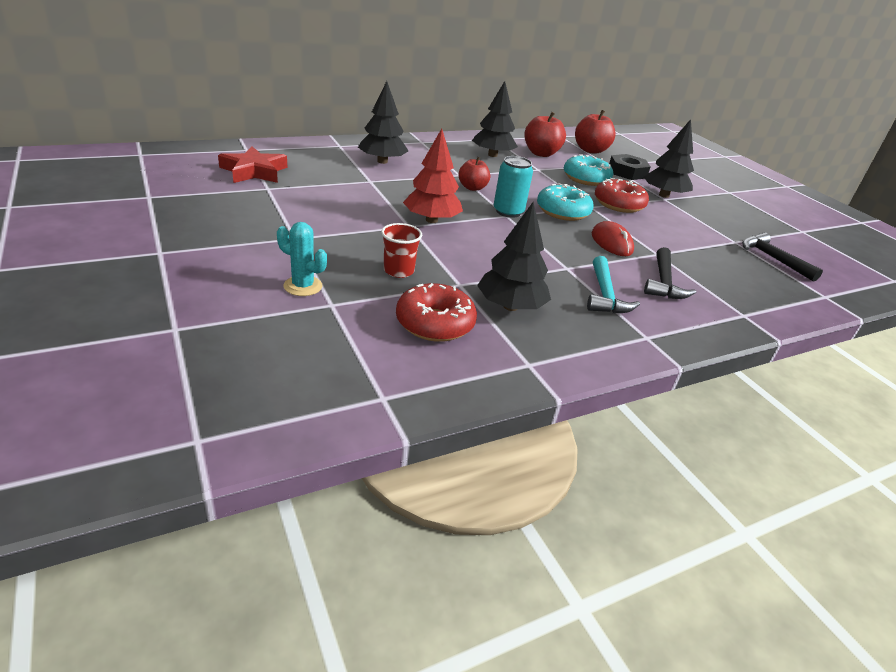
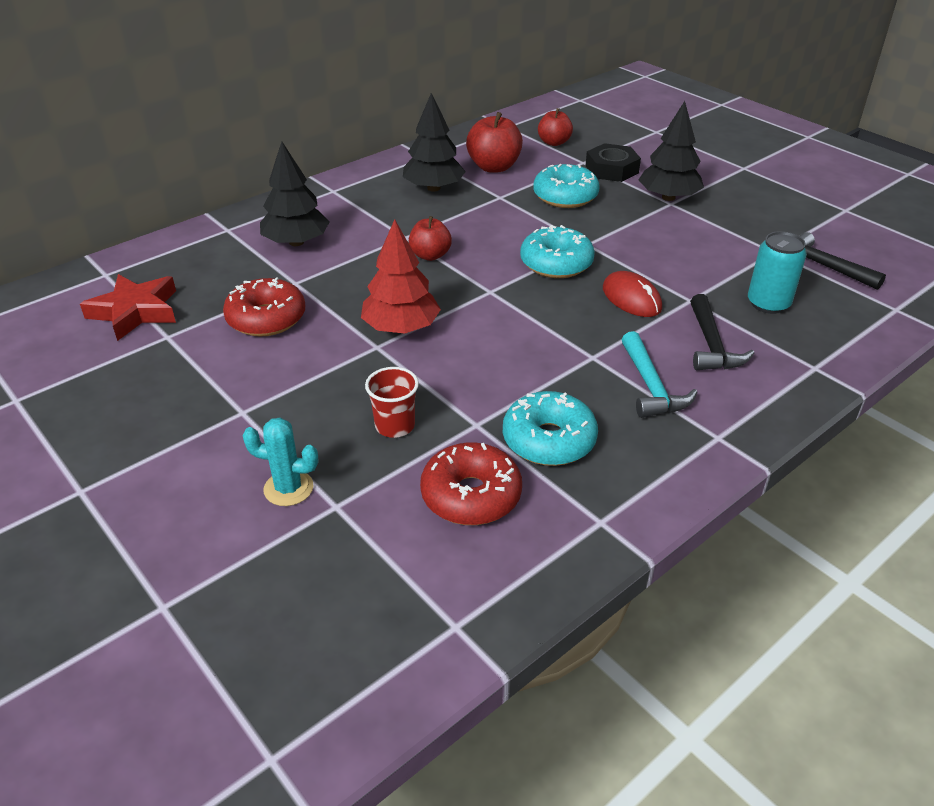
camera: 10 degrees left, 5 degrees up
(508, 212) = (490, 284): turquoise can -> turquoise can (768, 303)
(510, 306) = (549, 440): black tree -> turquoise donut
(590, 150) = (554, 142): red apple -> red apple, size x0.65
(618, 204) = (619, 230): red donut -> red donut (266, 318)

